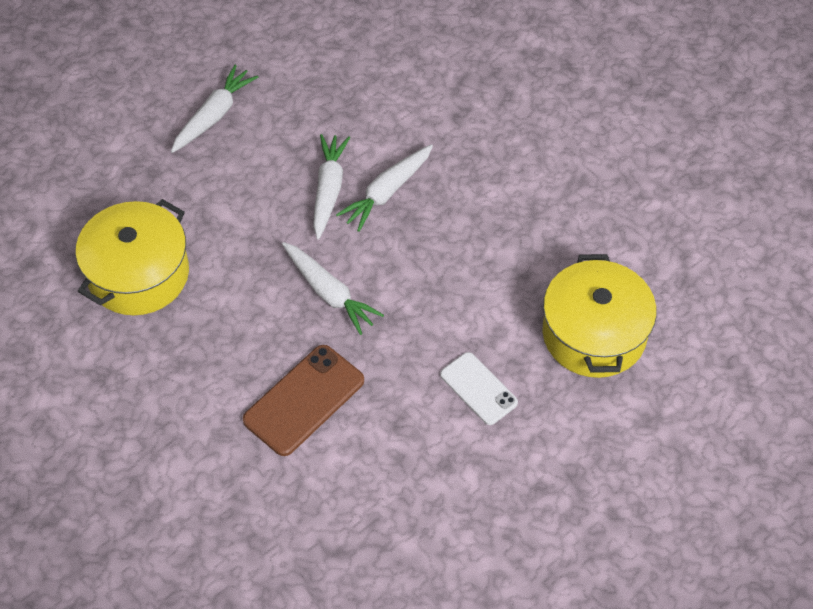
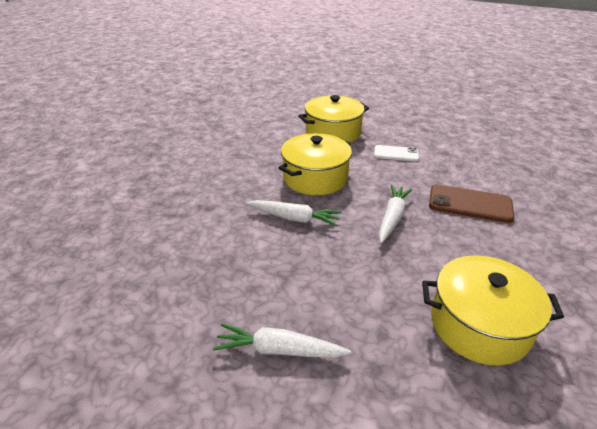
camera: 115 degrees left, 20 degrees down
(328, 190) = (312, 245): white carrot -> none
(465, 250) = (315, 178): none -> yellow pot
(478, 388) = (396, 154): white phone -> white phone turned 75 degrees clockwise

